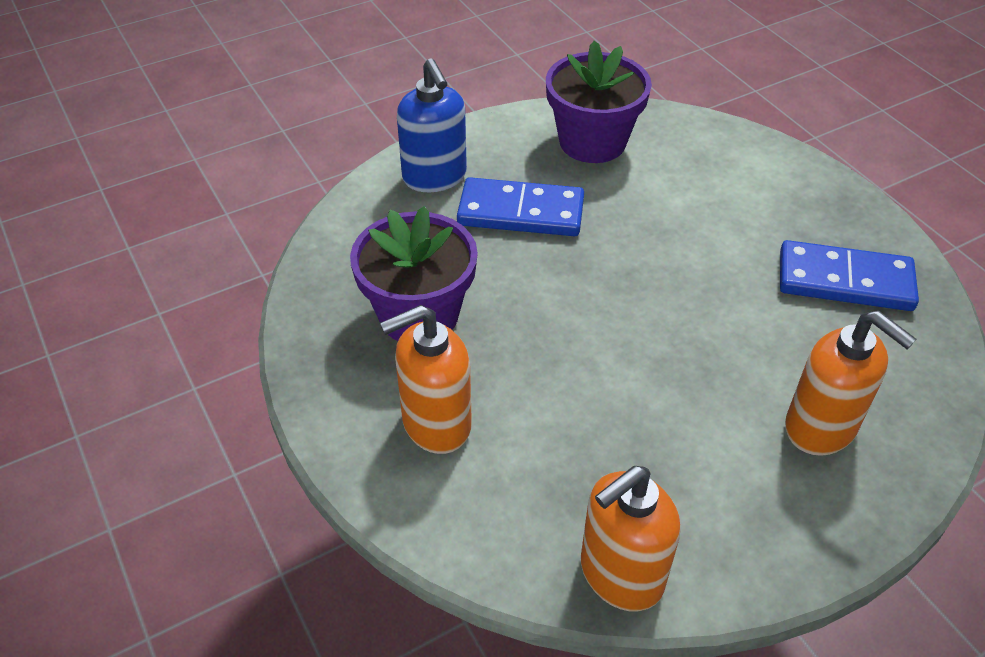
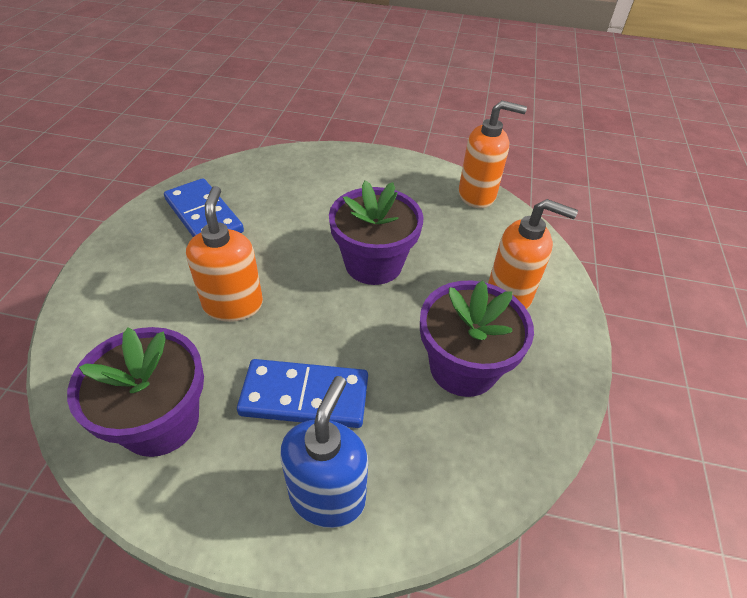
camera: 140 degrees left, 0 degrees up
(520, 212) = (305, 396): blue domino -> blue domino turned 45 degrees counterclockwise
(613, 356) = (373, 264): none -> purple flower pot
(821, 428) = (326, 182): orange soap dispenser -> orange soap dispenser (233, 304)

